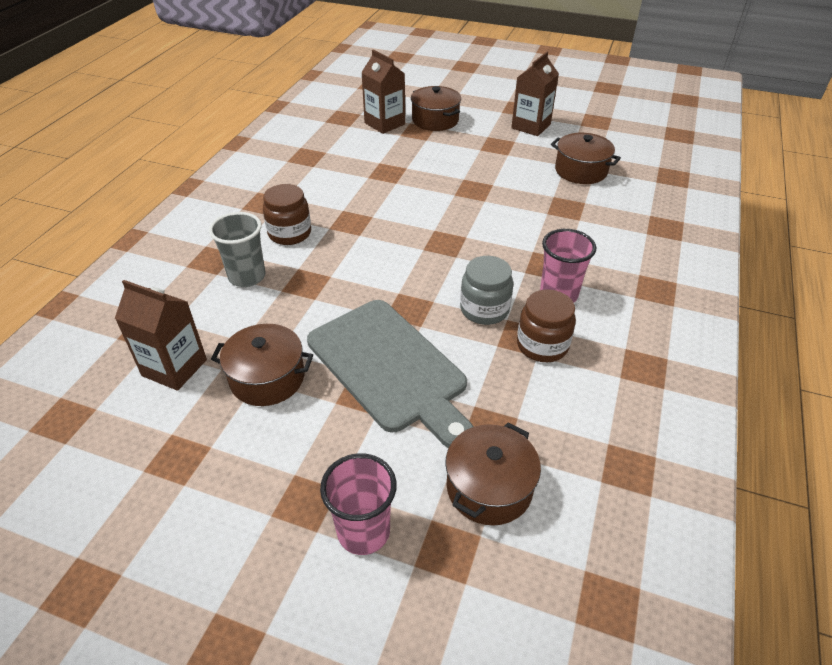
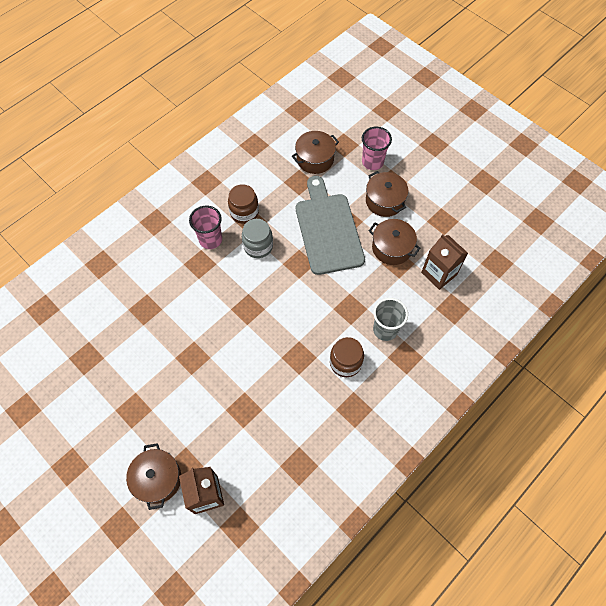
camera: 155 degrees left, 20 degrees up
(531, 126) = (83, 427): brown carton -> none
(581, 171) = (99, 345): brown pot -> brown pot (384, 201)

